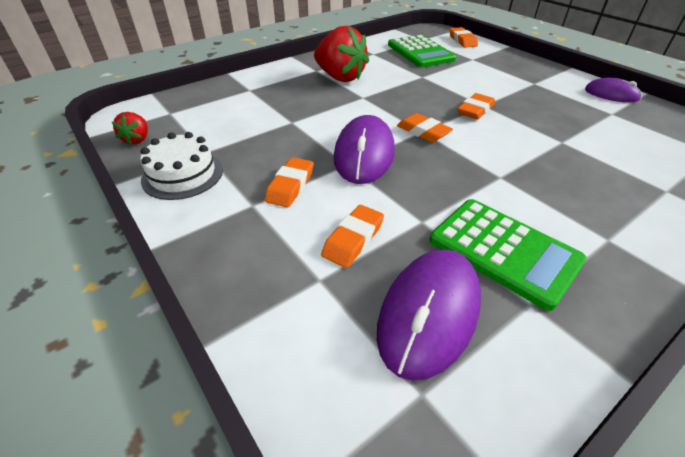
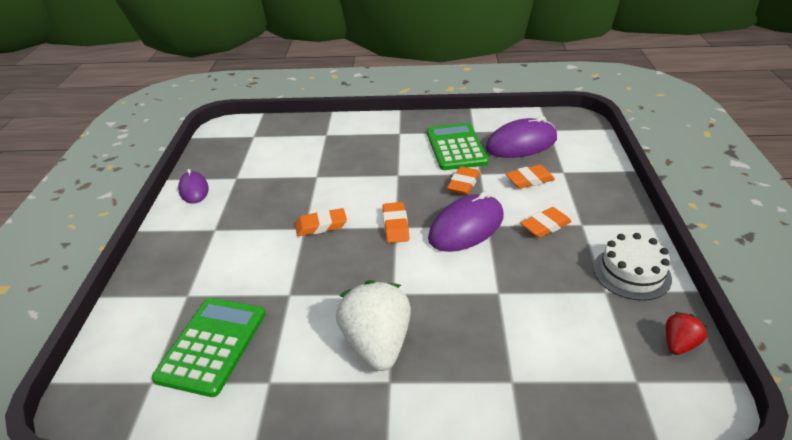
camera: 140 degrees left, 5 degrees down
(340, 77) = (377, 344): red strawberry -> white strawberry
(462, 41) = (118, 342): orange eraser -> orange eraser (463, 184)

